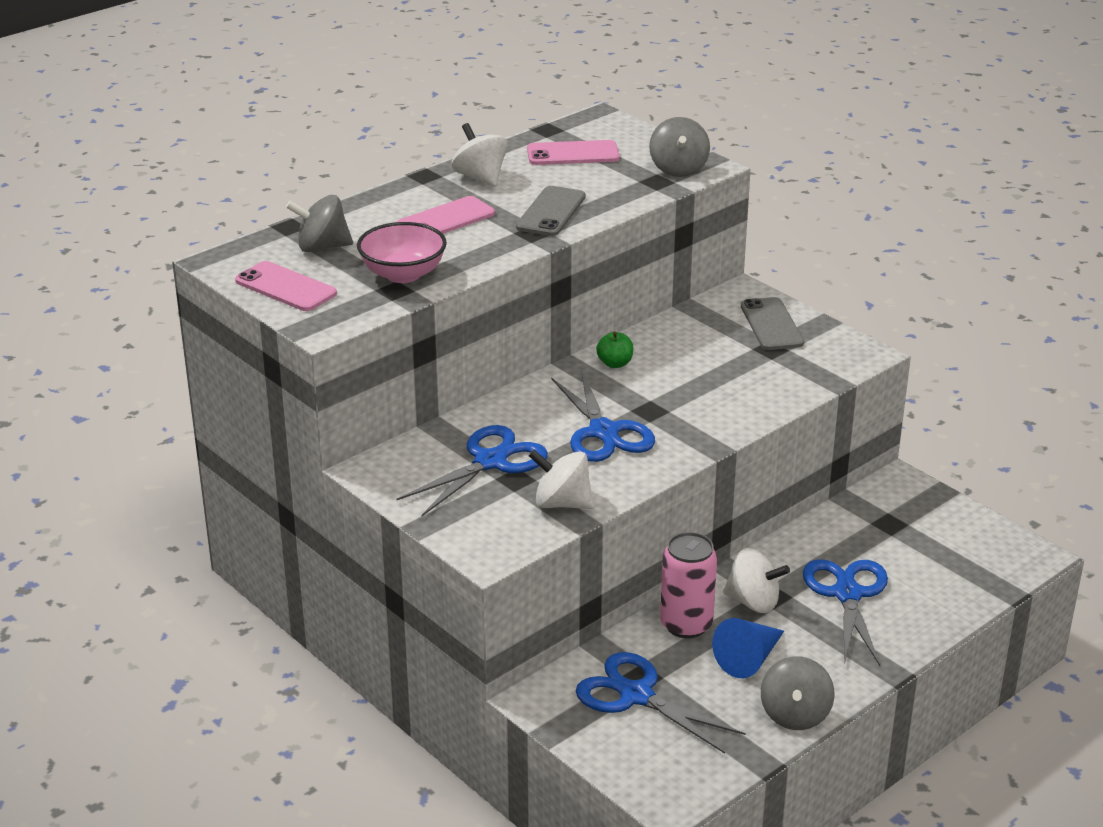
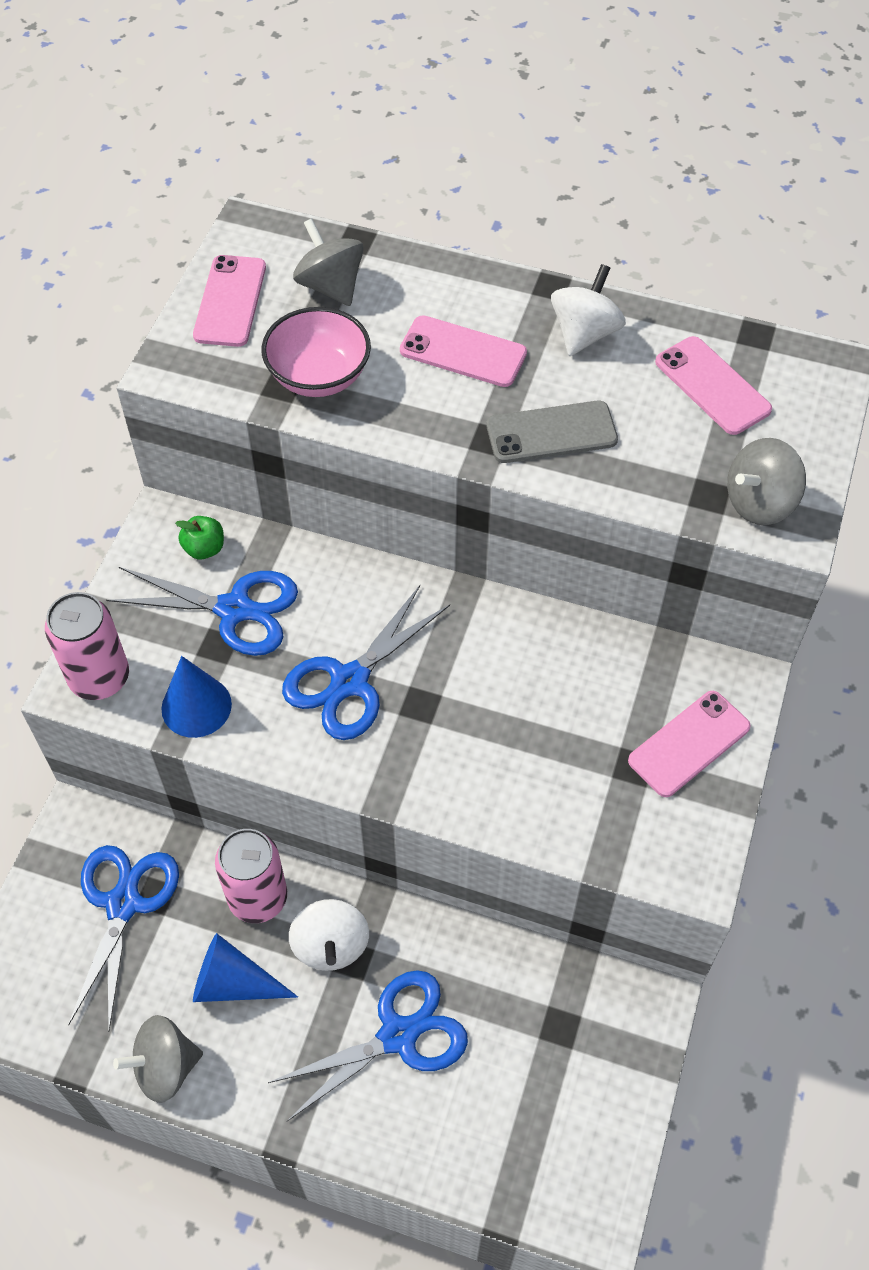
camera: 60 degrees right, 25 degrees up
(491, 541) = (99, 677): none -> pink can
(562, 503) = (196, 706): white spinning top -> blue cone
(615, 363) = (492, 628): green apple -> green apple (204, 548)
(771, 325) = (689, 744): grey phone -> pink phone

